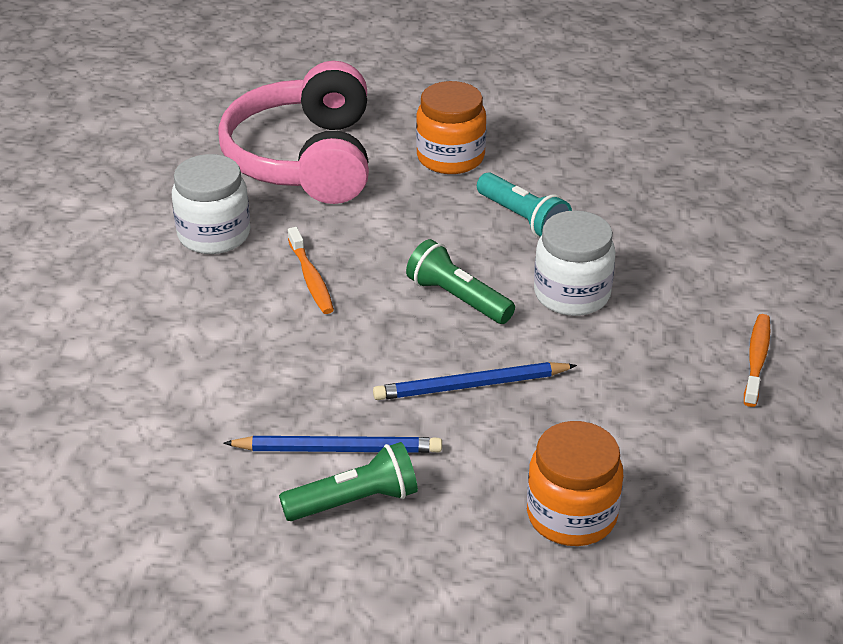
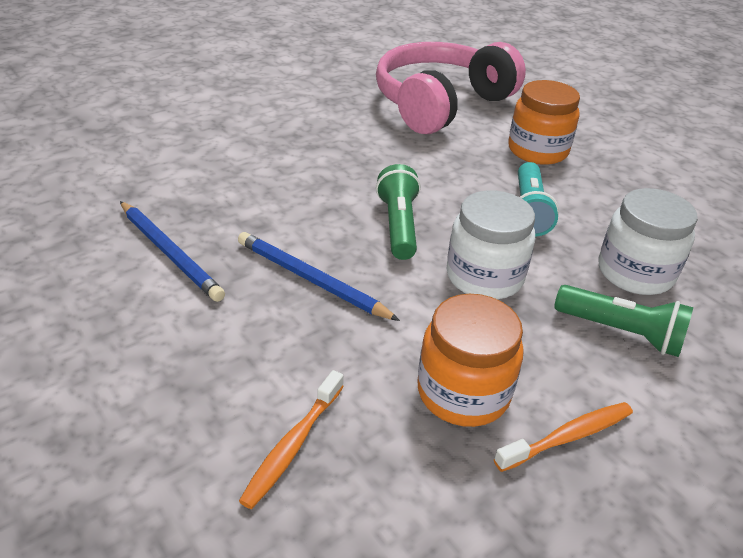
camera: 45 degrees right, 0 degrees up
(214, 235) = (322, 109): white jar -> white jar (635, 273)
(311, 278) = (331, 159): orange toothbrush -> orange toothbrush (293, 445)
(355, 501) = (120, 288): green flashlight -> green flashlight (621, 332)
(571, 515) = (215, 418): orange jar -> orange jar (463, 392)

